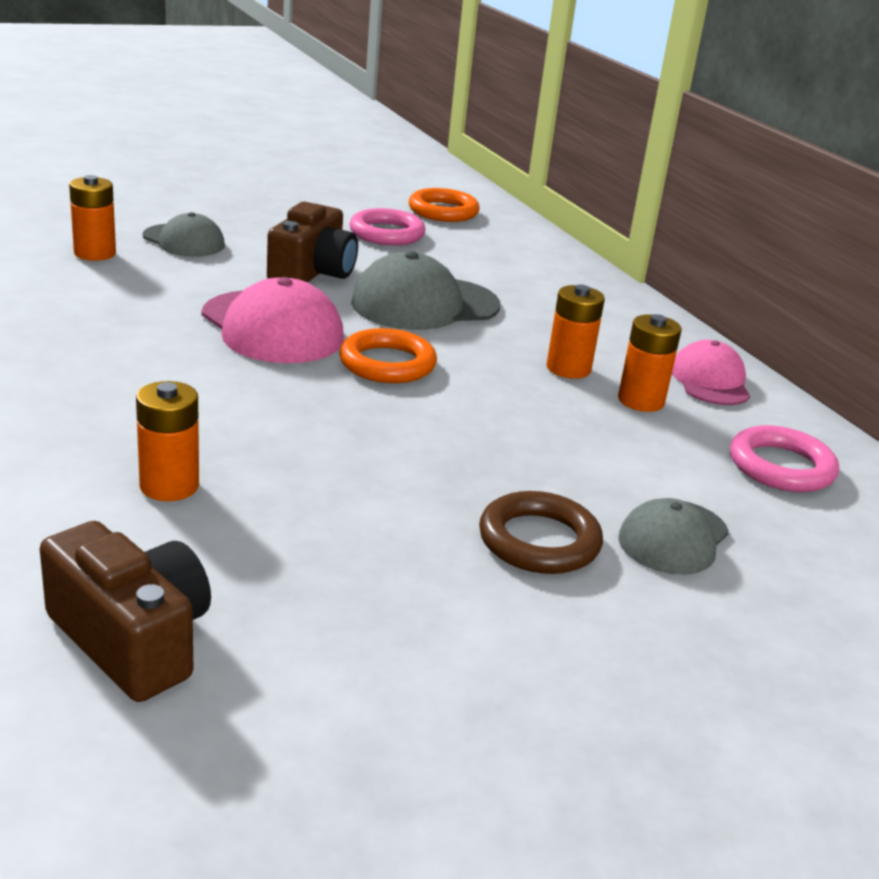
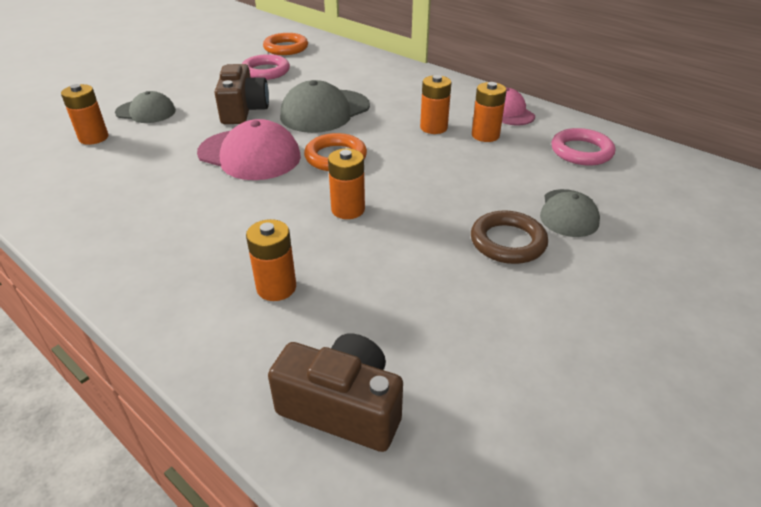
camera: 20 degrees left, 10 degrees up
(345, 430) = (348, 209): none -> orange battery

